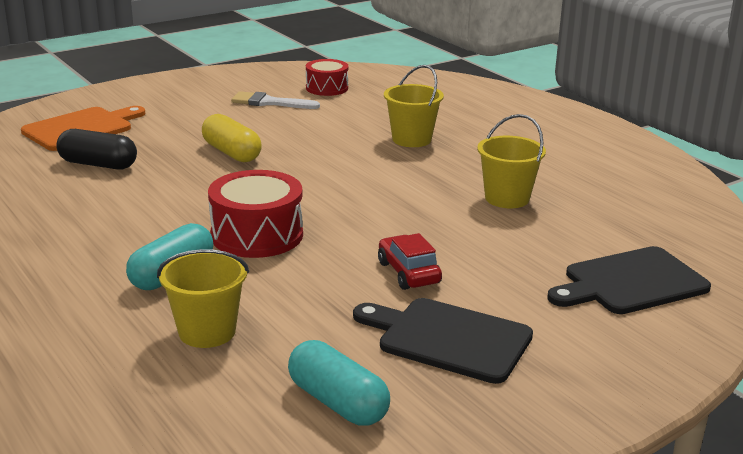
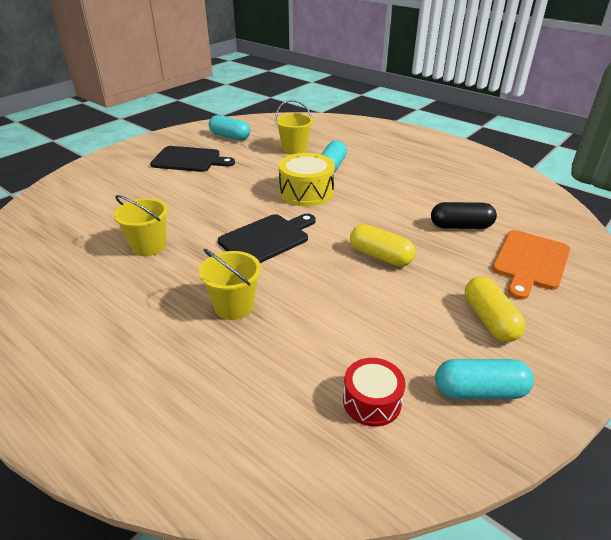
camera: 165 degrees right, 10 degrees up
(188, 105) = (489, 320): none -> yellow capsule
(247, 82) = (479, 391): none -> turquoise capsule
(257, 235) = (306, 192): red drum -> yellow drum
(269, 102) = (413, 345): white brush -> none
(408, 273) = (212, 184): red car -> none
(630, 282) = (87, 197): black cutting board -> black cutting board (267, 238)

